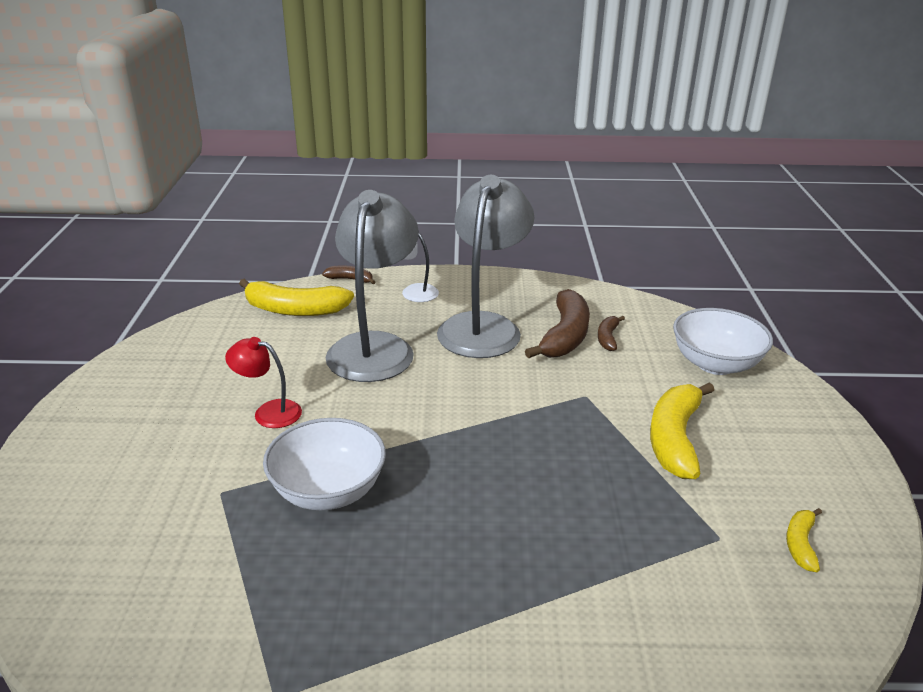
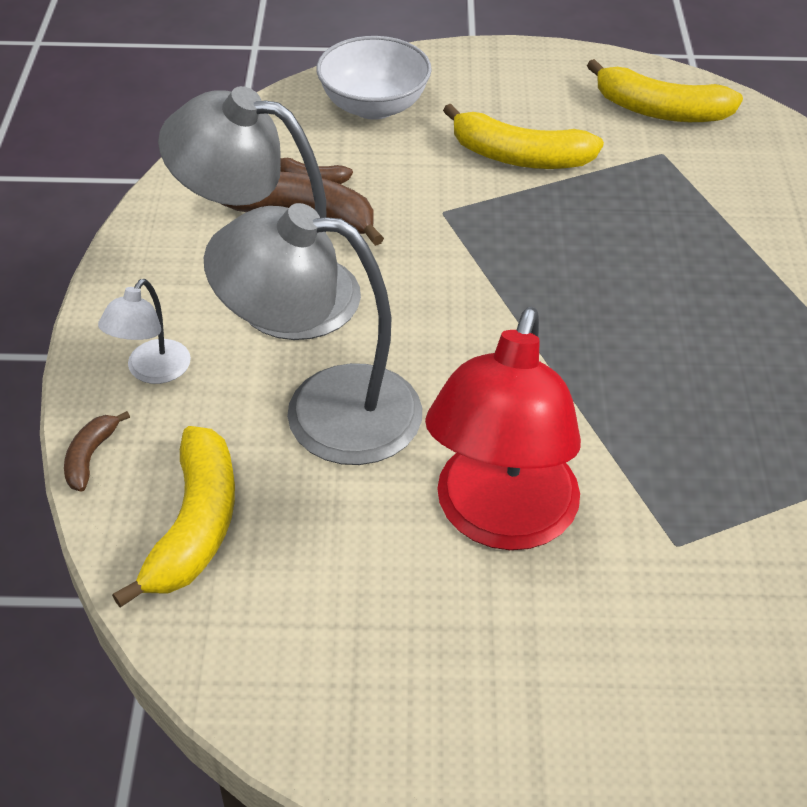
camera: 90 degrees left, 15 degrees up
(269, 412) = (500, 519): red lamp -> red lamp, size x2.10
(328, 491) = (654, 435): white bowl -> none
(800, 544) = (660, 110): yellow banana -> yellow banana, size x2.01

